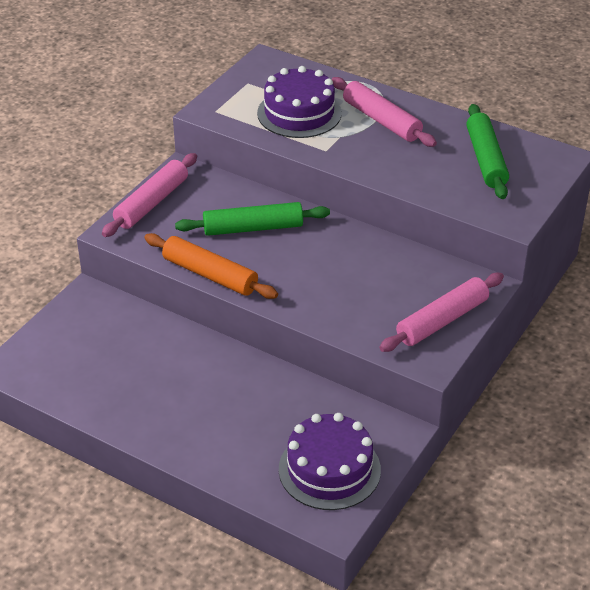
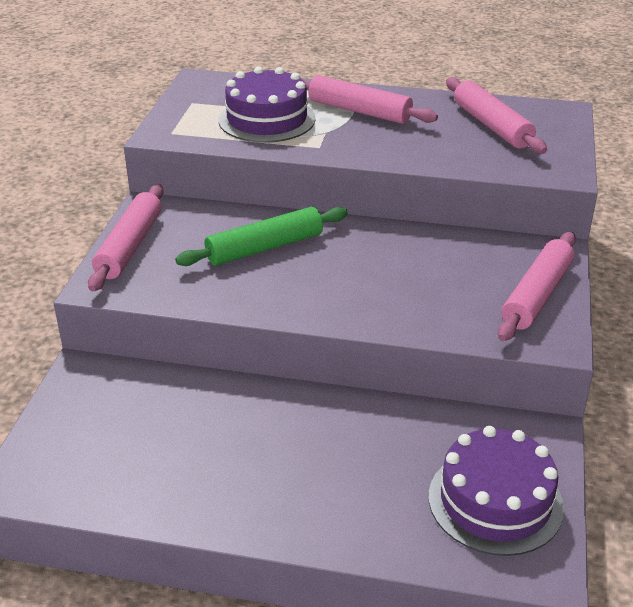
camera: 20 degrees left, 5 degrees down
(210, 275) = (243, 306): orange rolling pin -> none
(485, 159) = (491, 125): green rolling pin -> pink rolling pin

